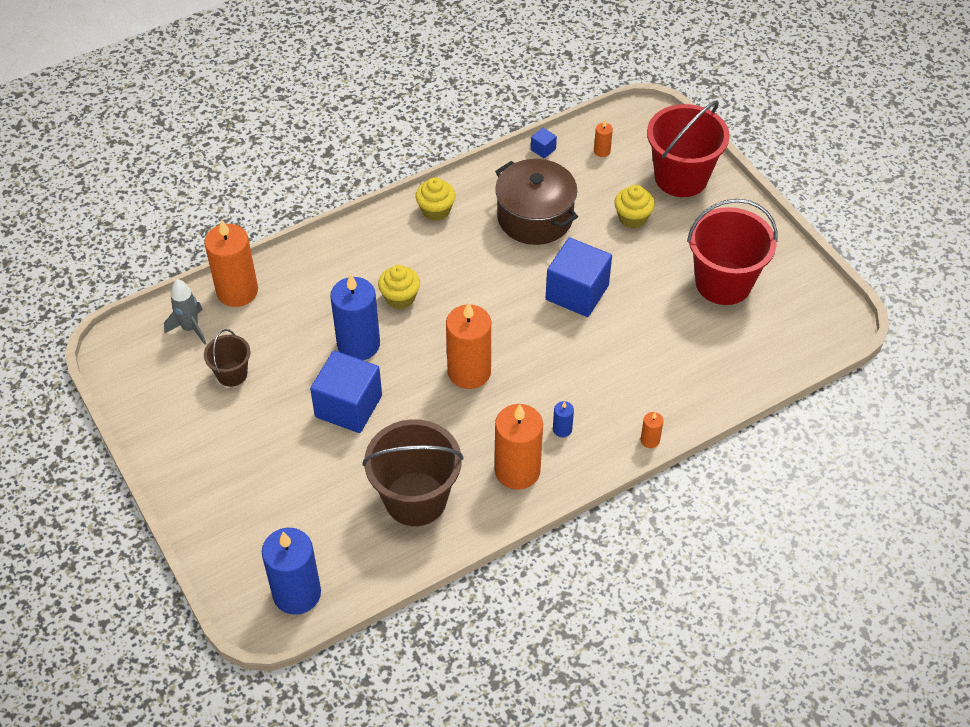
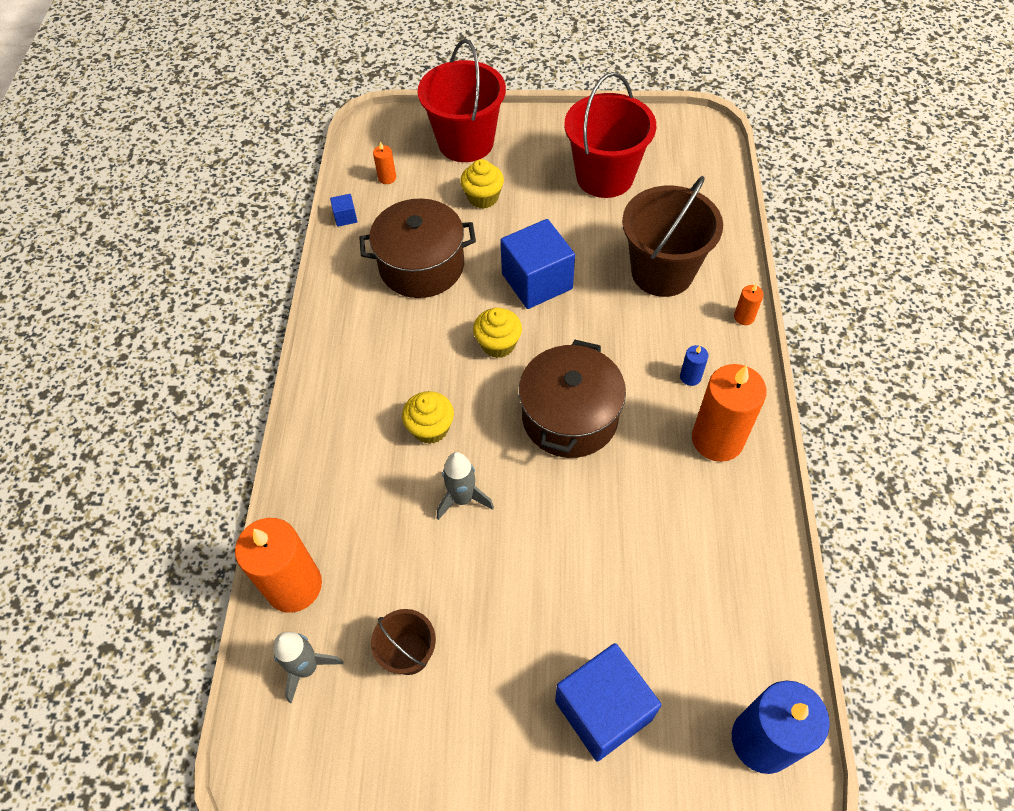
camera: 55 degrees left, 5 degrees up
(348, 406) = (539, 552): blue cube -> blue cube (603, 710)
(358, 344) = (463, 499): blue candle -> grey rocket
(415, 499) = (700, 549): brown bucket -> brown bucket (662, 272)
(436, 210) = (344, 339): yellow cupcake -> yellow cupcake (498, 344)
(469, 372) = (570, 417): orange candle -> brown pot

